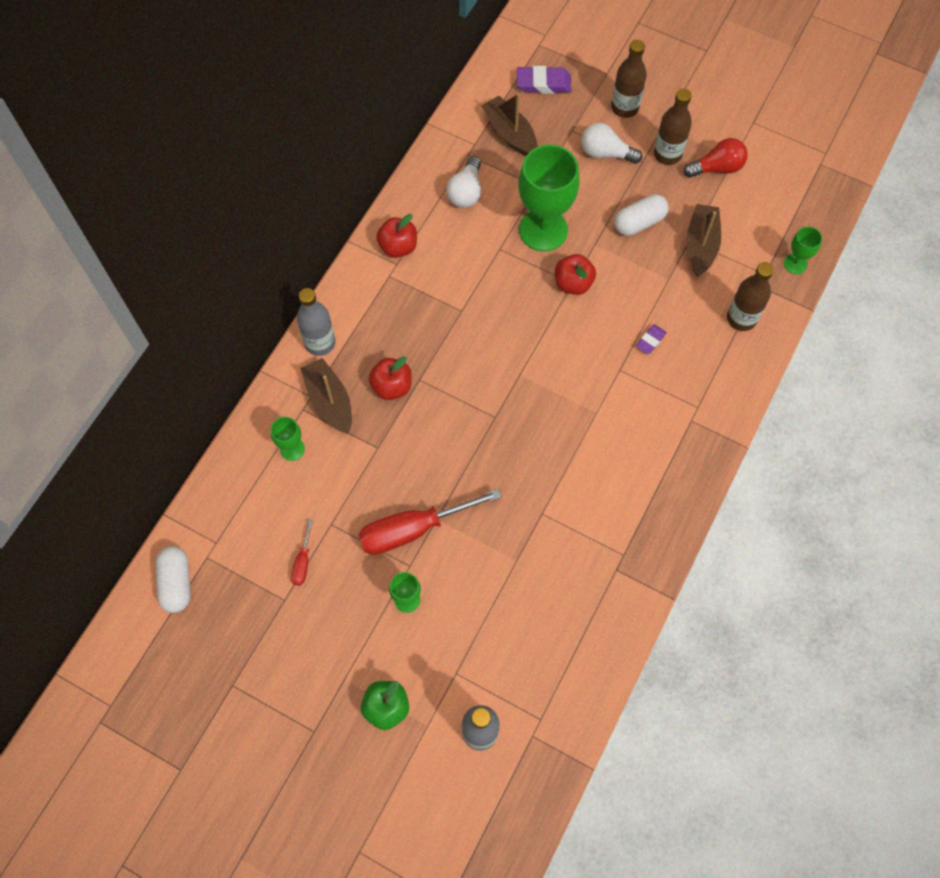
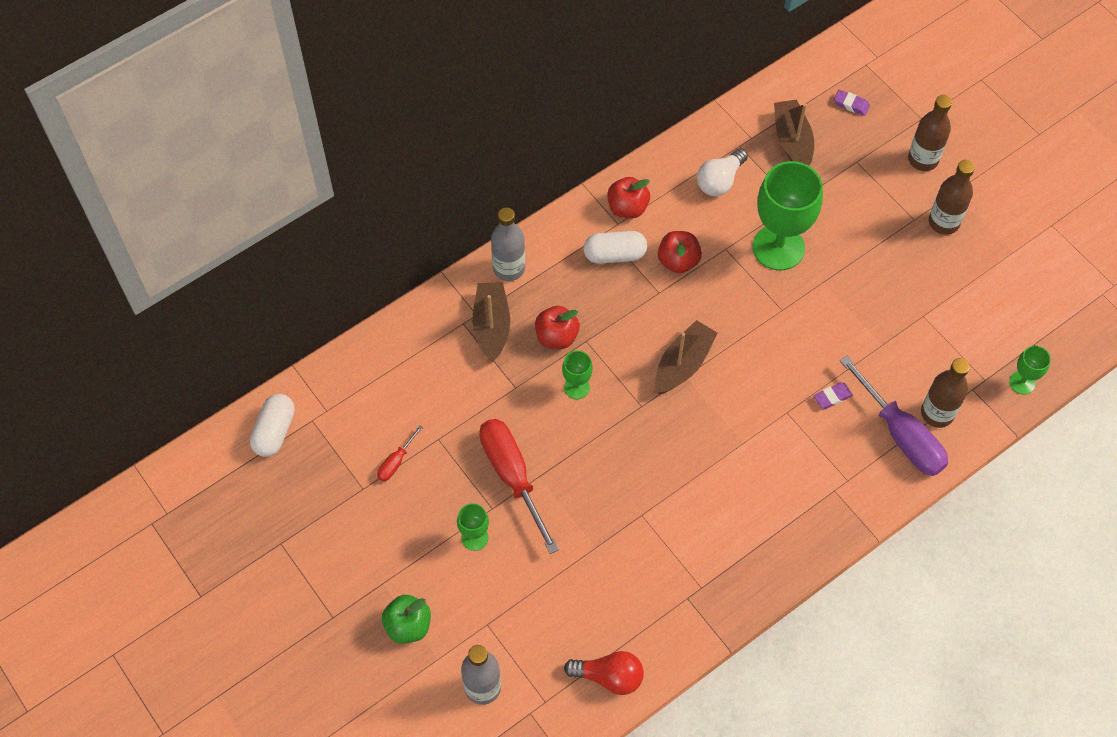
camera: 25 degrees right, 5 degrees down
(292, 449) = (436, 355): green goblet -> green goblet (576, 387)
(414, 529) = (512, 477): red screwdriver -> red screwdriver turned 60 degrees clockwise
(543, 83) = (851, 104): purple eraser -> purple eraser, size x0.58
(573, 283) = (782, 311): red apple -> red apple (678, 261)
(605, 153) = (880, 197): white light bulb -> none
(639, 222) = (879, 278): white capsule -> white capsule (614, 255)
(700, 245) = (932, 325): brown boat -> brown boat (683, 364)
(717, 168) = (989, 255): red light bulb -> red light bulb (609, 677)
(721, 349) = (900, 434): none -> purple screwdriver

